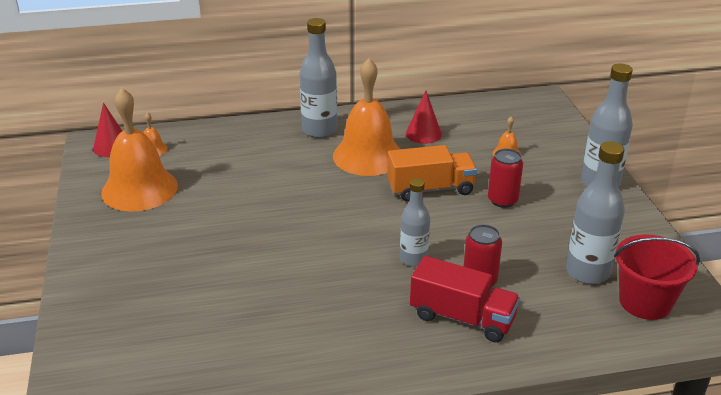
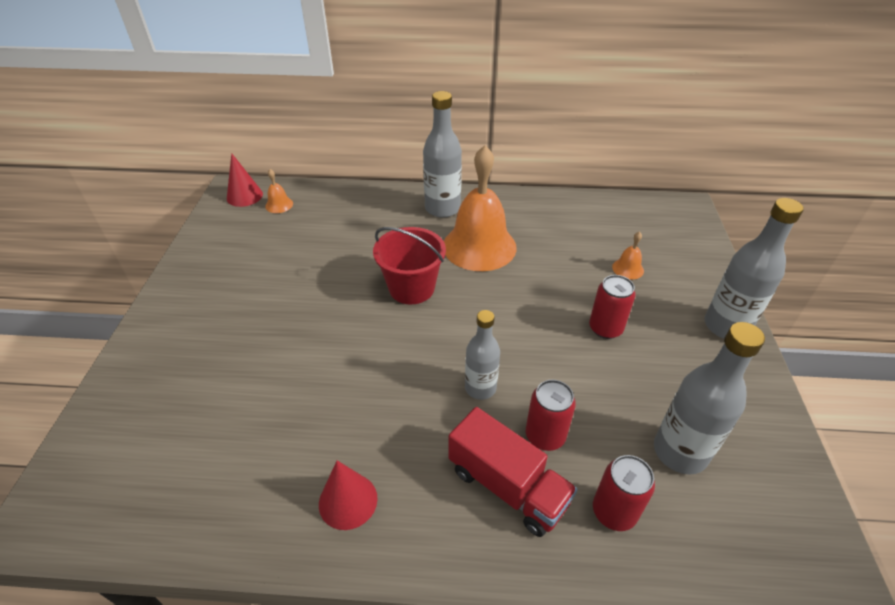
camera: 15 degrees right, 10 degrees up
(139, 189) = (246, 246): orange bell -> none
(423, 134) = (545, 229): red cone -> red cone (348, 501)
(430, 189) = (530, 299): orange truck -> none
(549, 317) = (614, 512): none -> red can
(645, 302) = (744, 517): red bucket -> red bucket (411, 288)

